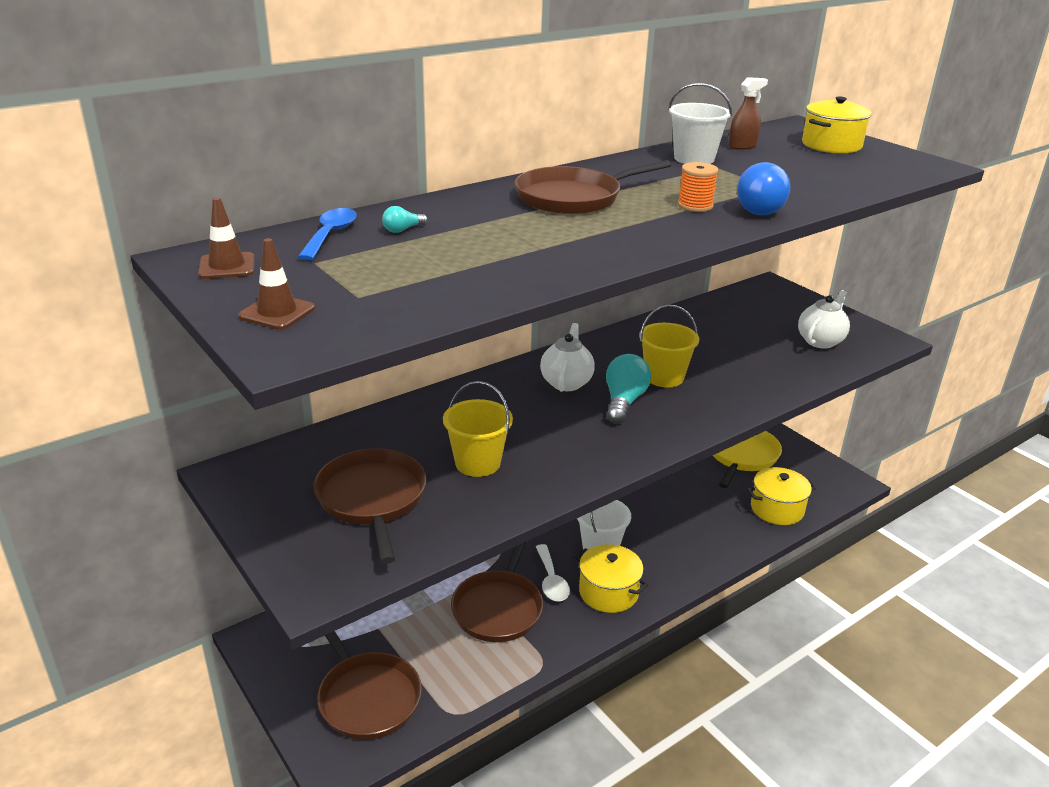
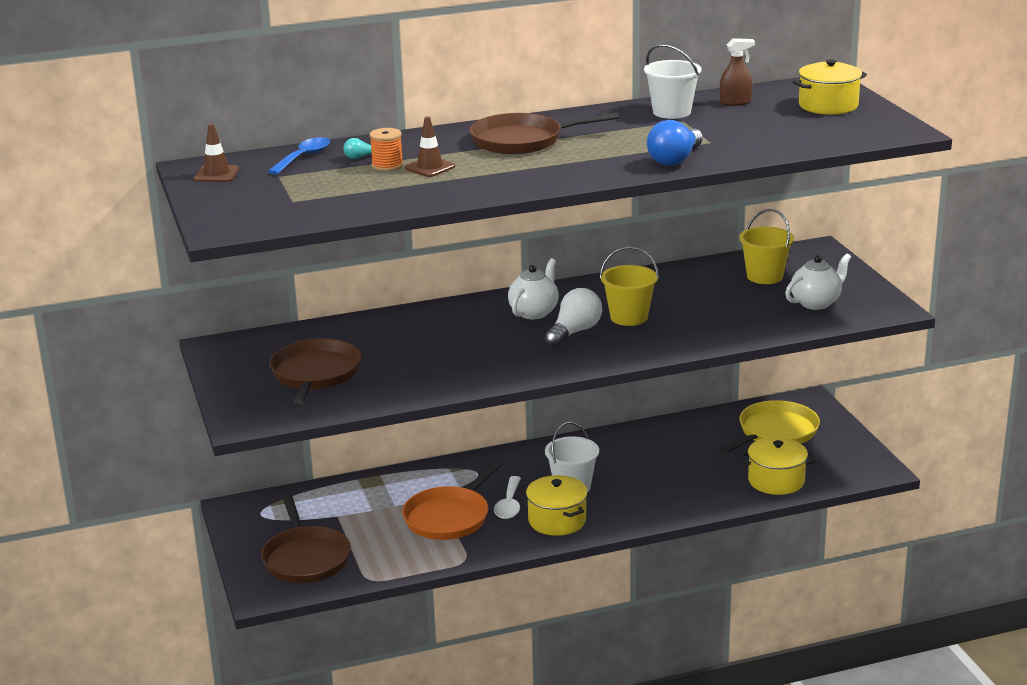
camera: 20 degrees right, 5 degrees down
(277, 312) = (231, 206): brown traffic cone -> brown traffic cone (430, 167)
(477, 463) = (414, 361): yellow bucket -> yellow bucket (764, 276)
(499, 608) = (449, 517): brown pan -> orange pan
(623, 402) = (574, 332): turquoise light bulb -> white light bulb
(695, 205) = (620, 154): orange spool -> orange spool (387, 166)

